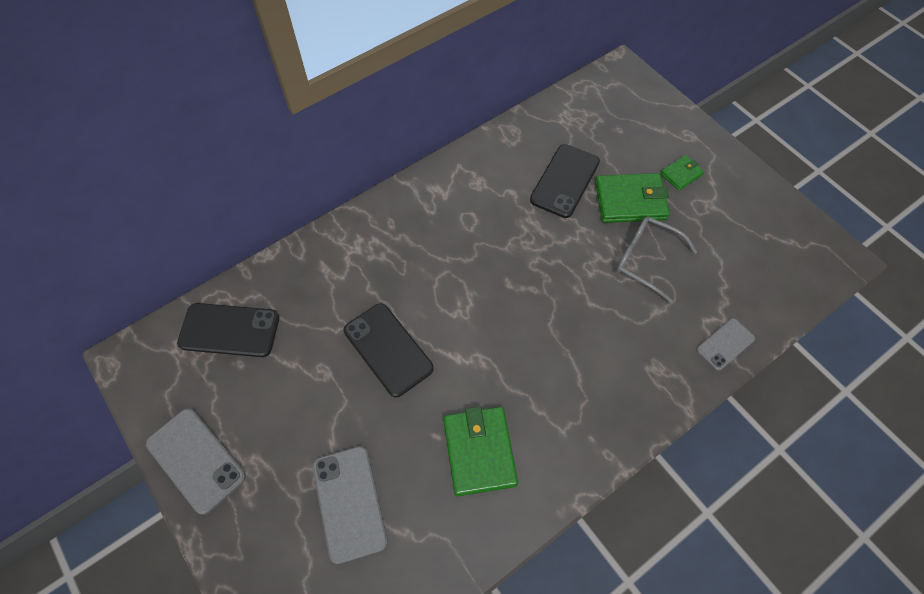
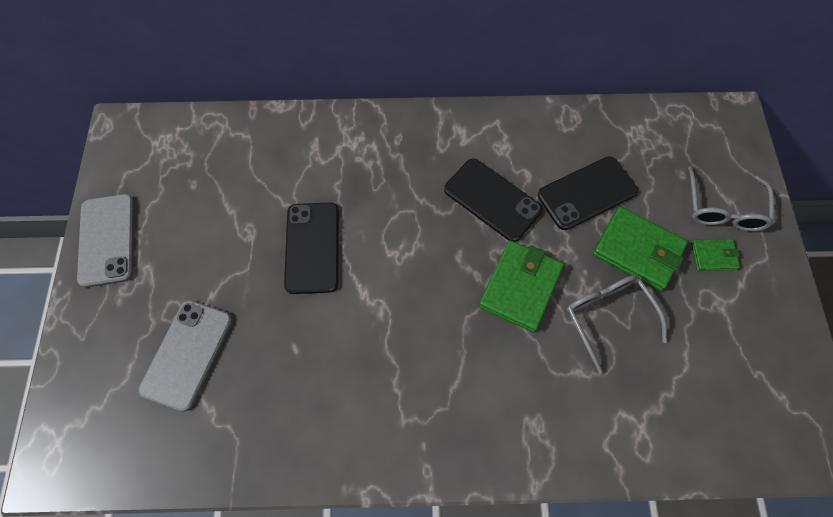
camera: 35 degrees right, 5 degrees up
(229, 330) = (205, 152): black phone -> black phone (492, 200)
(479, 452) = (318, 386): green wallet -> green wallet (520, 287)
(662, 137) = (723, 208): none -> grey glasses
(725, 344) = (623, 450): grey phone -> none

